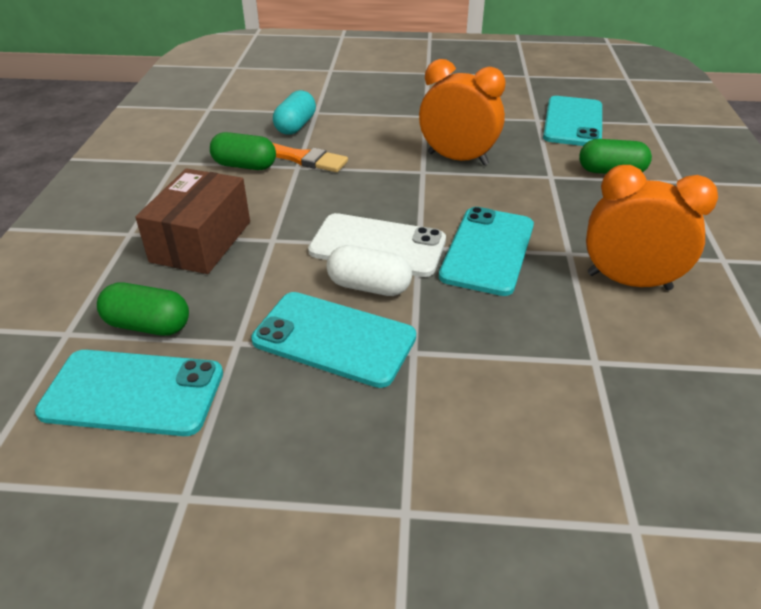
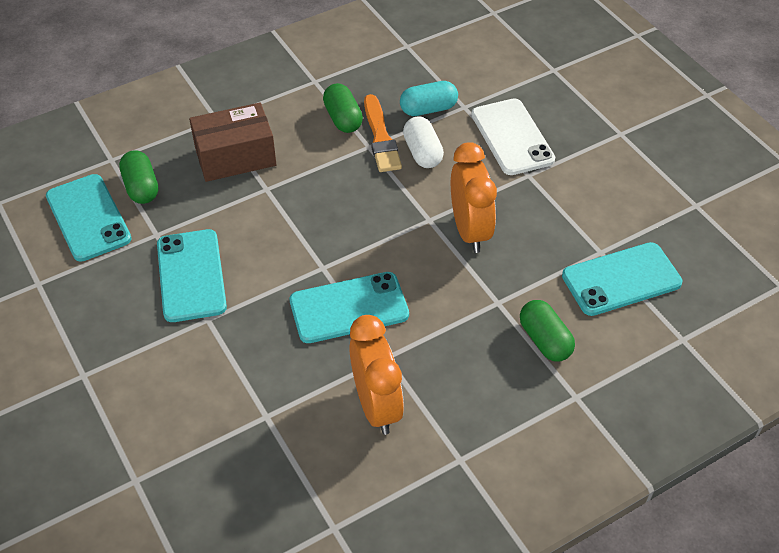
camera: 55 degrees right, 10 degrees up
(369, 287) = (254, 265): white capsule -> white capsule (422, 153)
(377, 246) = (304, 245): white phone -> white phone (512, 137)

